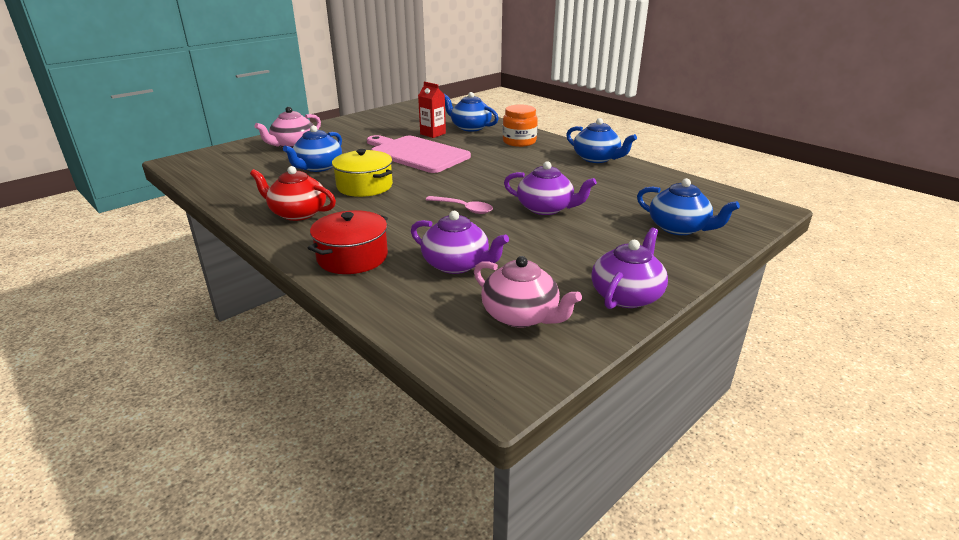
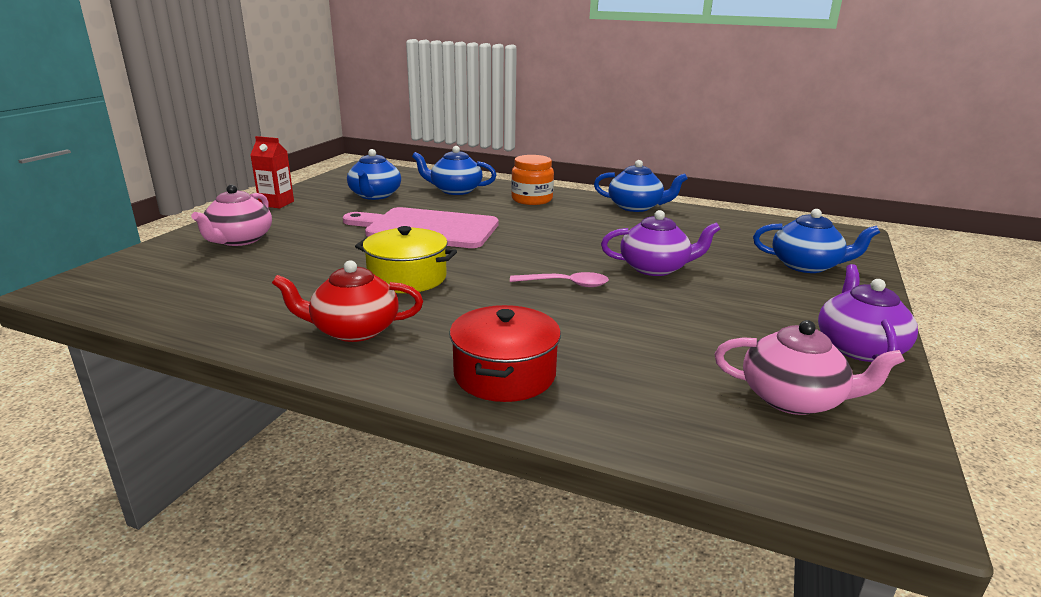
camera: 25 degrees left, 5 degrees down
(318, 167) = (311, 263): blue teapot -> blue teapot (375, 195)
(433, 134) = (418, 202): red carton -> red carton (276, 203)
(457, 264) = (645, 354): purple teapot -> none

